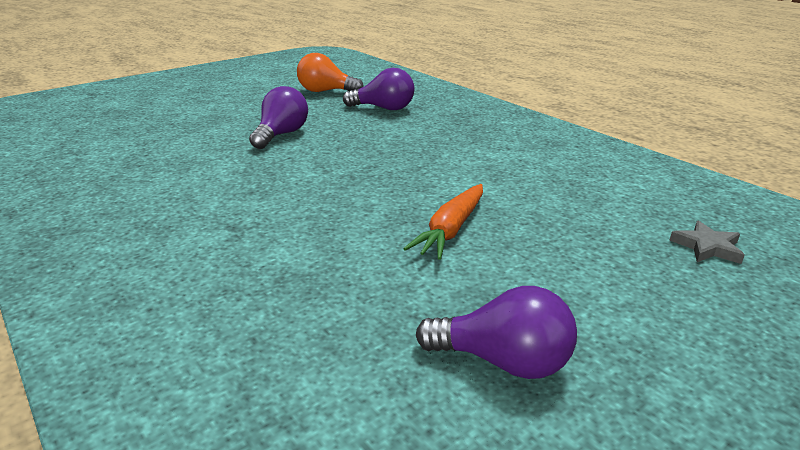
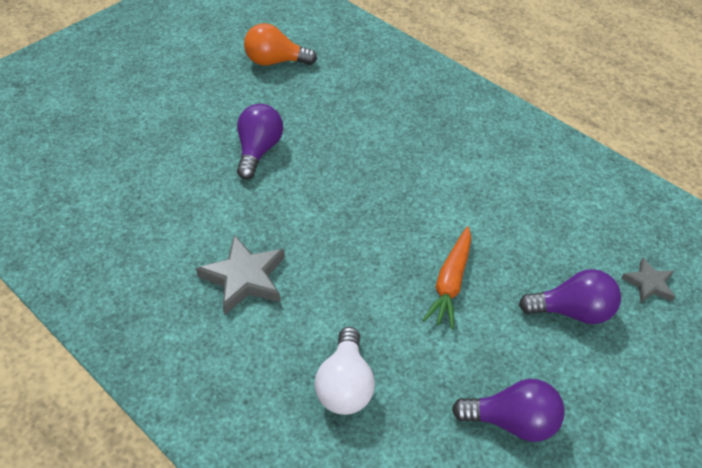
camera: 10 degrees left, 20 degrees up
(215, 211) = (244, 278): none -> grey star
(283, 305) = (345, 385): none -> white light bulb
(384, 108) = (346, 92): purple light bulb -> purple light bulb (572, 311)

